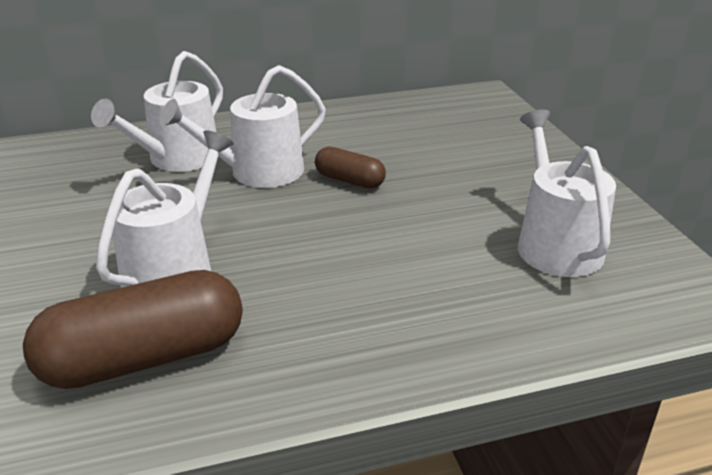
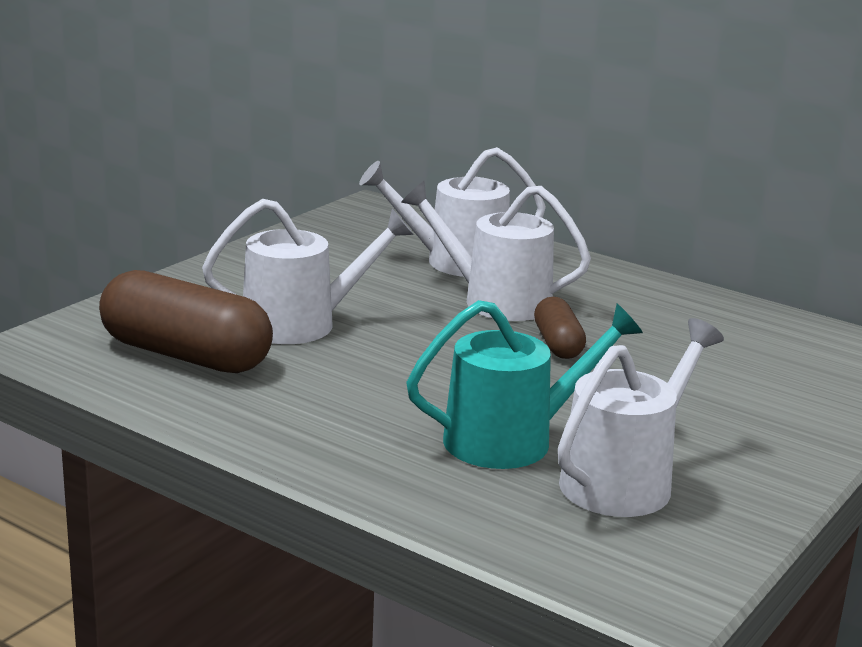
camera: 50 degrees right, 10 degrees down
(462, 261) = (511, 440): none -> turquoise watering can

